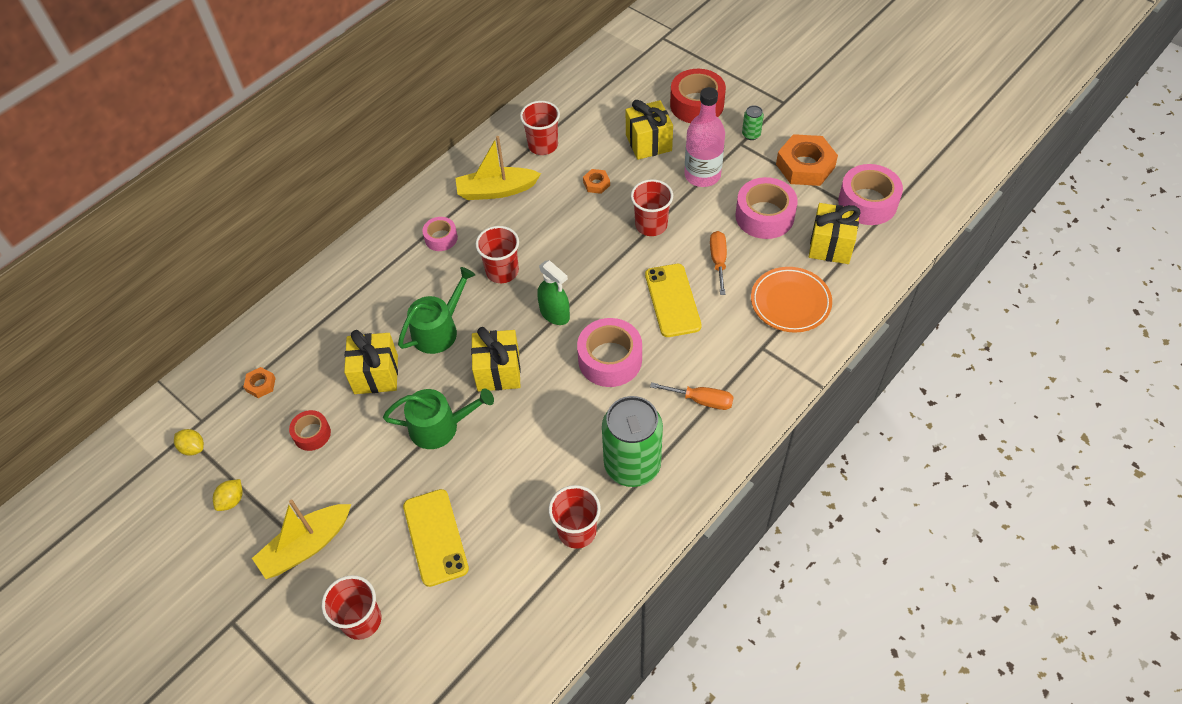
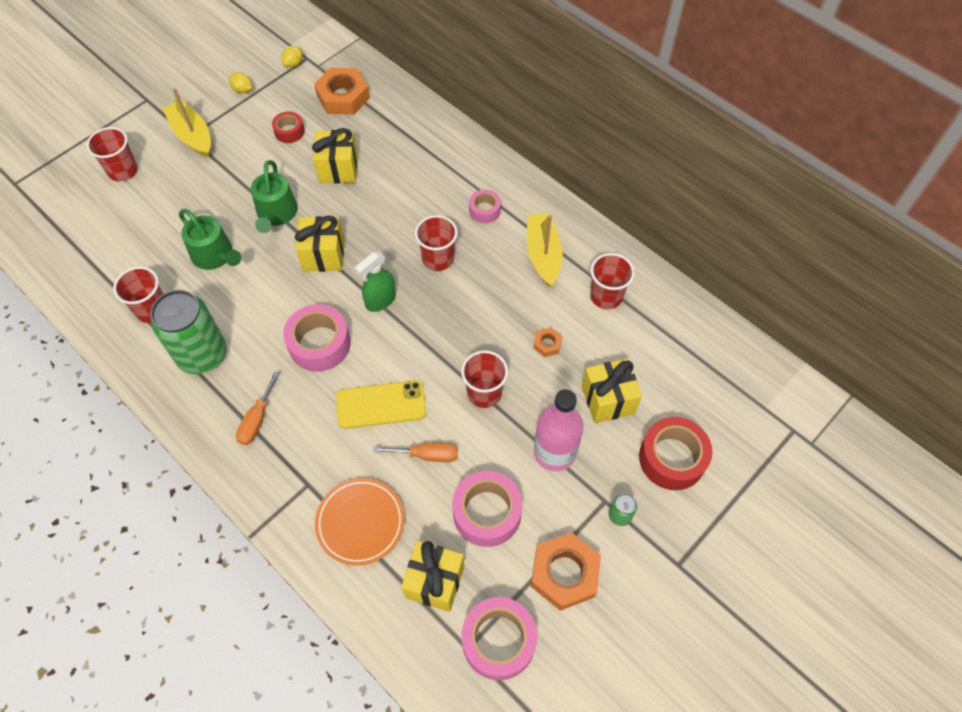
camera: 90 degrees right, 5 degrees up
(261, 384) = (343, 97): orange nut -> orange nut, size x2.14
(435, 537) = (176, 213): yellow phone -> none
(439, 330) = (377, 211): green watering can -> green watering can (215, 255)

